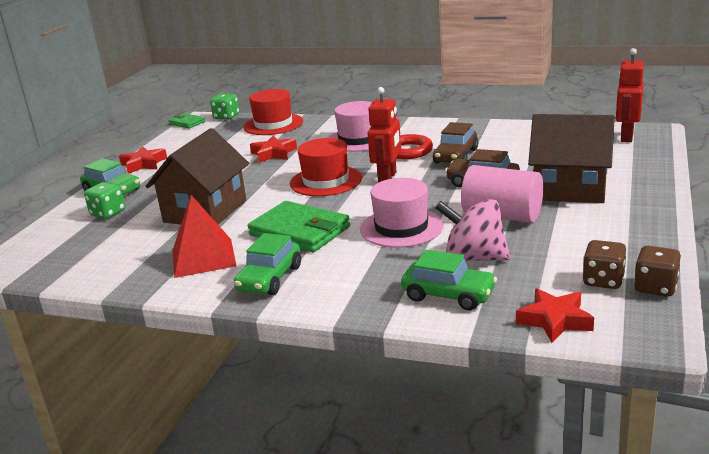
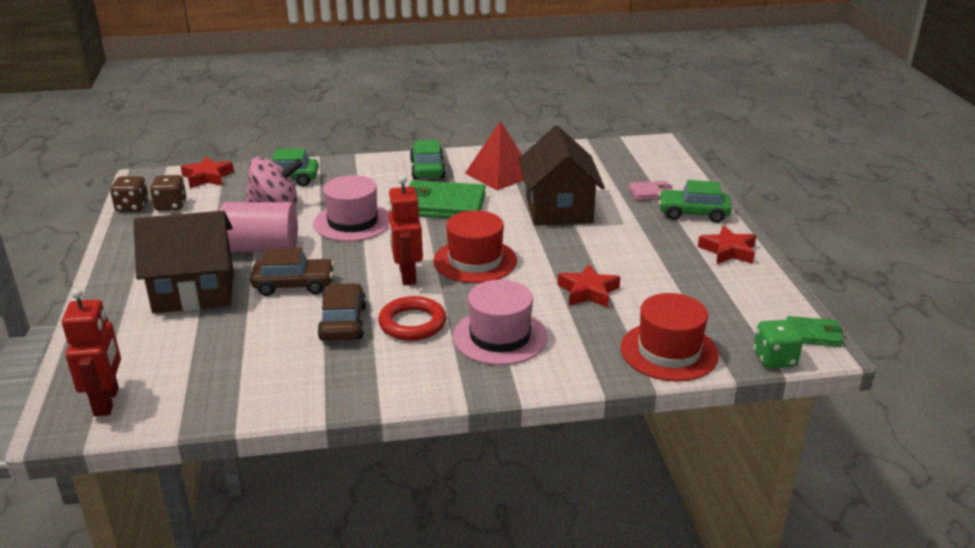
camera: 150 degrees right, 5 degrees up
(108, 213) = (651, 193): green dice -> pink wallet

